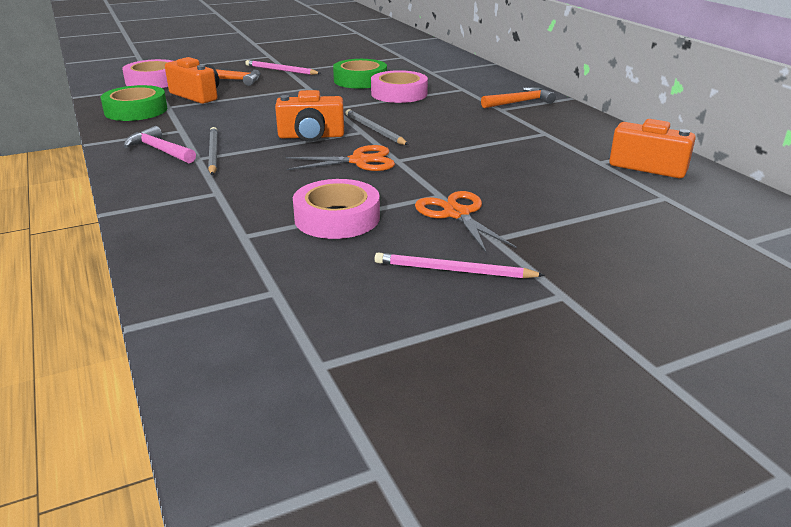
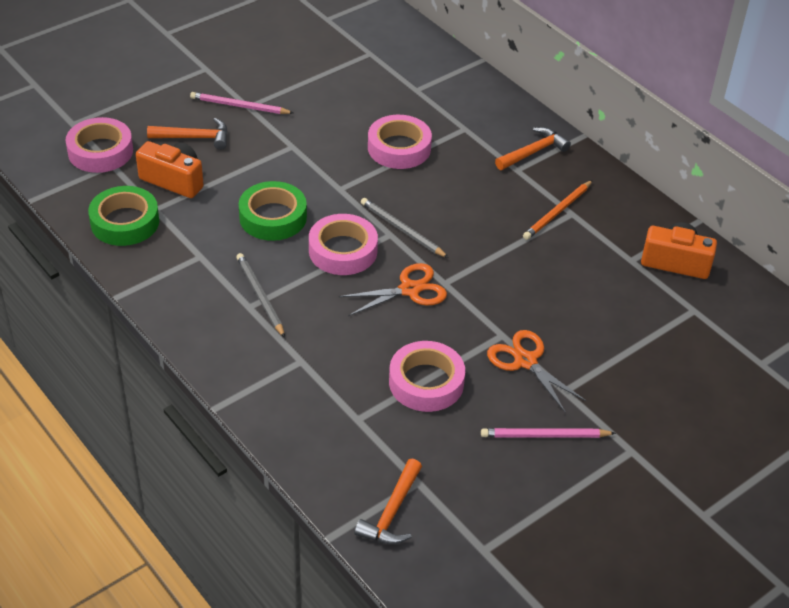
camera: 15 degrees left, 15 degrees up
(159, 150) = (202, 298): pink hammer -> none
(224, 314) = (392, 512): none -> orange hammer
(311, 136) = (343, 251): orange camera -> pink tape
(360, 80) = (343, 121): green tape -> green tape (273, 217)
(530, 131) = (557, 212): none -> orange pencil

